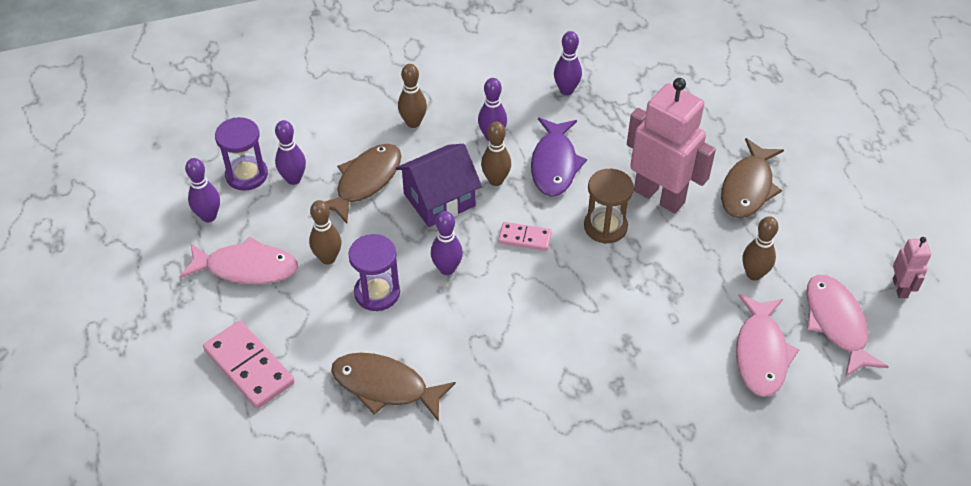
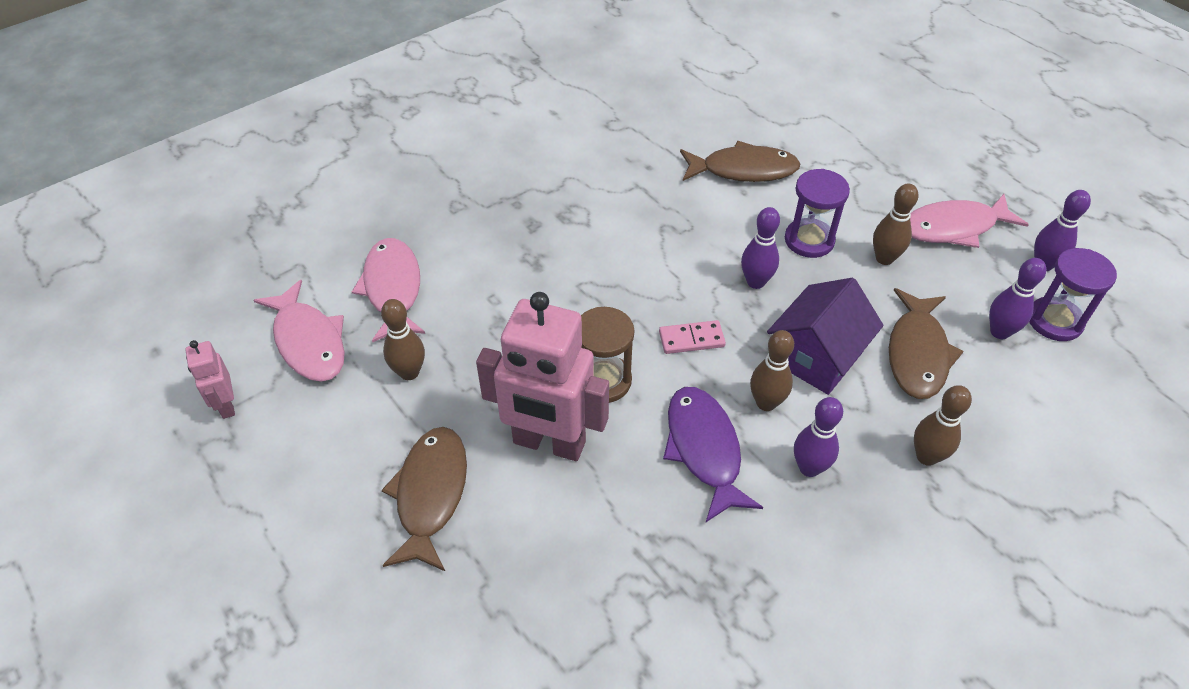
camera: 160 degrees right, 0 degrees up
(249, 367) = (871, 154): pink domino -> none
(566, 90) = (749, 592): purple bowling pin -> none

